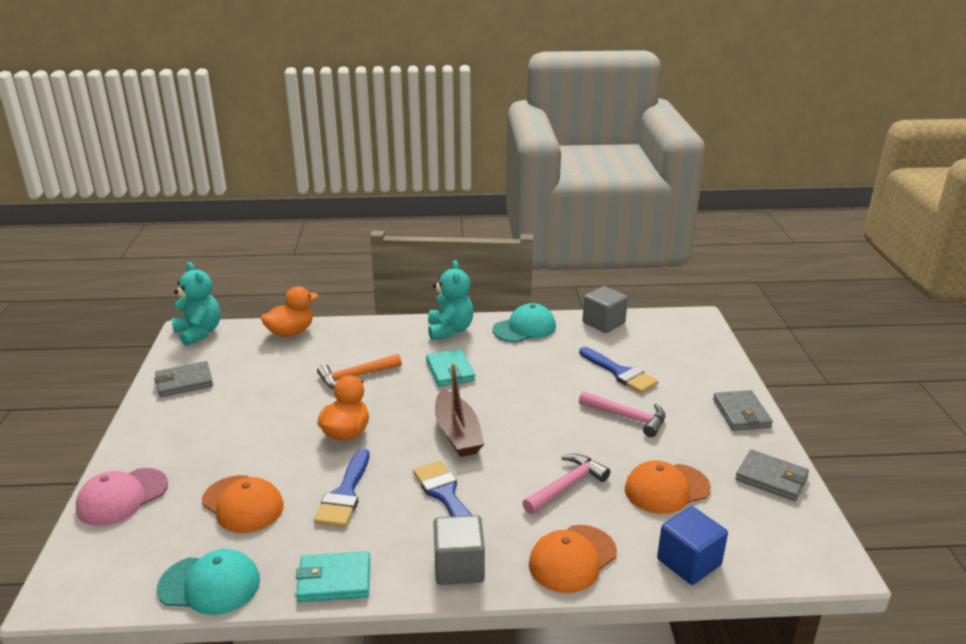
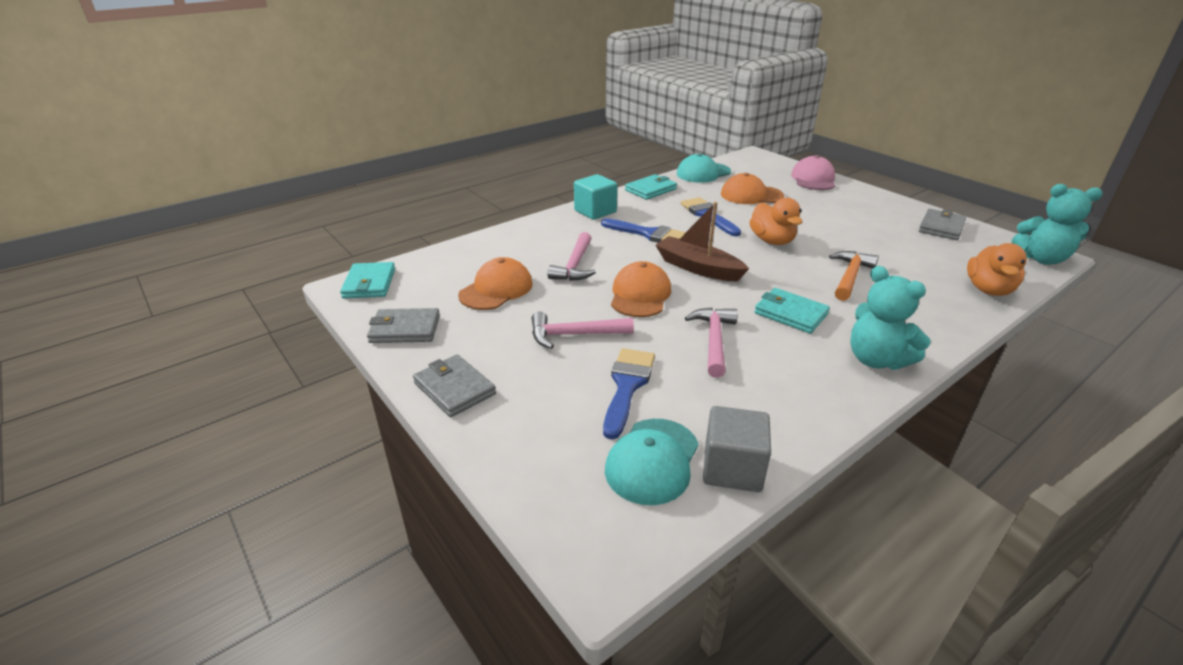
camera: 145 degrees right, 5 degrees up
(459, 567) = (595, 211): grey cube -> turquoise cube
(524, 328) = (811, 404): turquoise cap -> turquoise cap (652, 461)
(530, 376) = (713, 340): none -> pink hammer
(572, 559) = (533, 233): orange cap -> orange cap (640, 295)
(620, 373) = (627, 386): blue brush -> blue brush turned 90 degrees clockwise
(689, 562) = (456, 254): blue cube -> none
(805, 556) = (369, 283): none -> turquoise wallet

